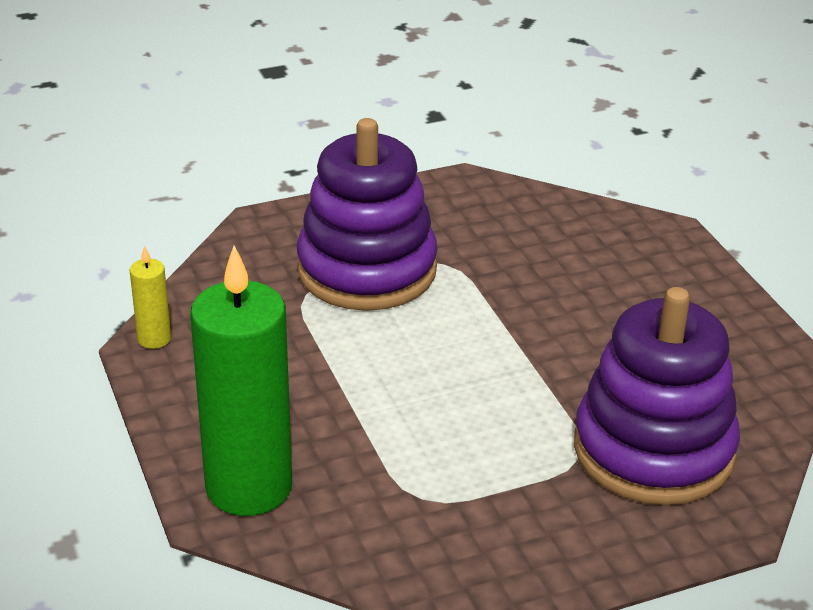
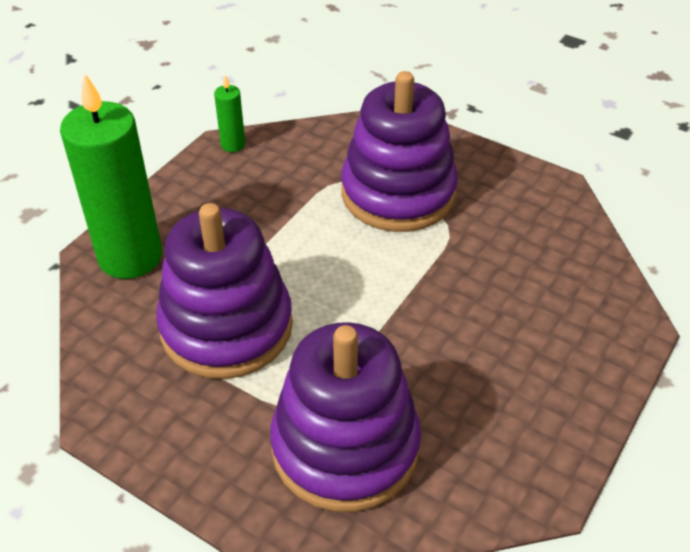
camera: 55 degrees right, 10 degrees up
(154, 339) = (233, 145): yellow candle -> green candle
(431, 460) = (226, 327): none -> purple stacking toy

